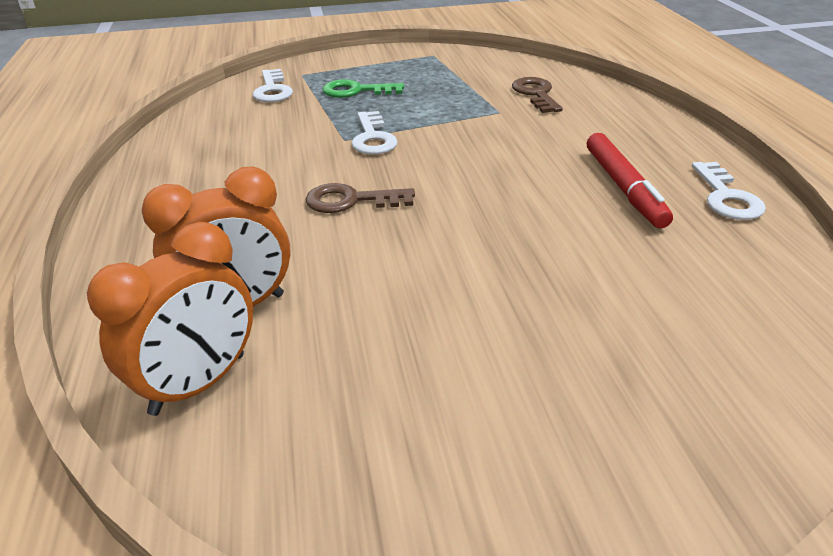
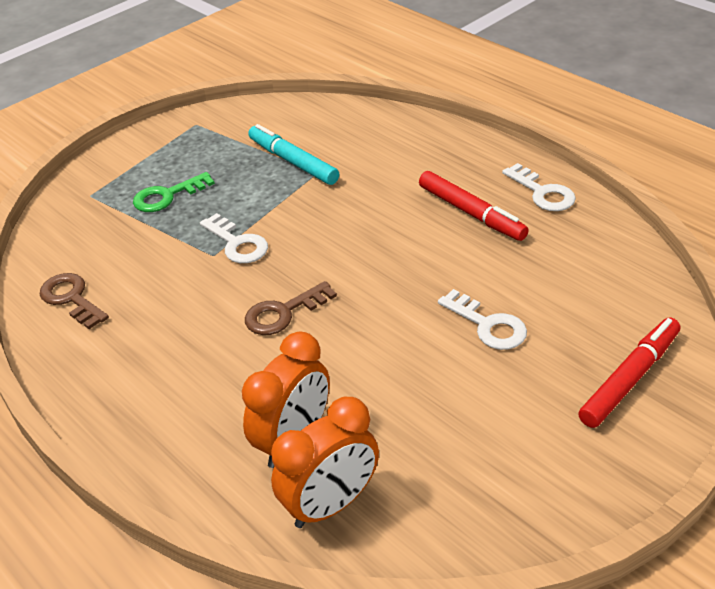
camera: 30 degrees left, 5 degrees up
(199, 384) = (331, 504): orange clock -> orange clock turned 45 degrees clockwise
(272, 90) = (82, 226): white key -> white key (488, 325)
(486, 99) = (293, 162): none -> turquoise marker
(536, 94) = (330, 140): brown key -> brown key (71, 298)
(681, 429) = (630, 378): none -> red marker

